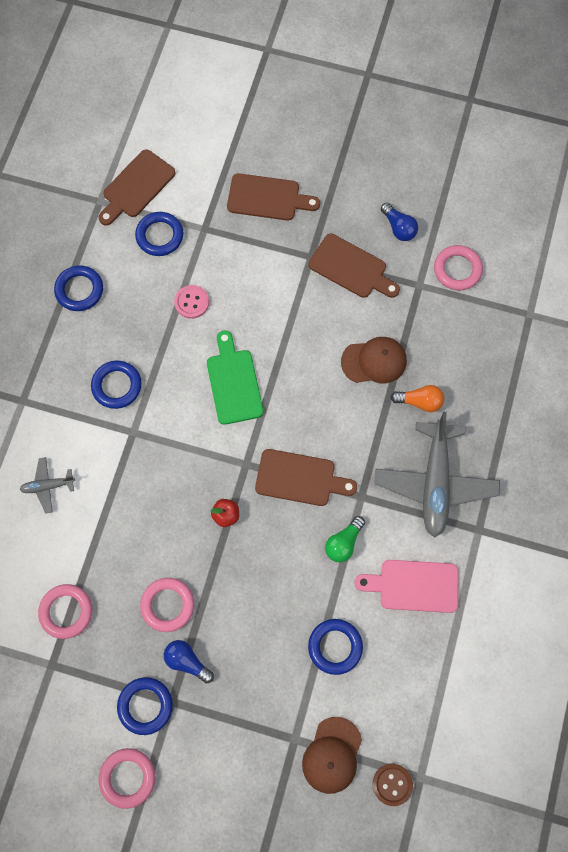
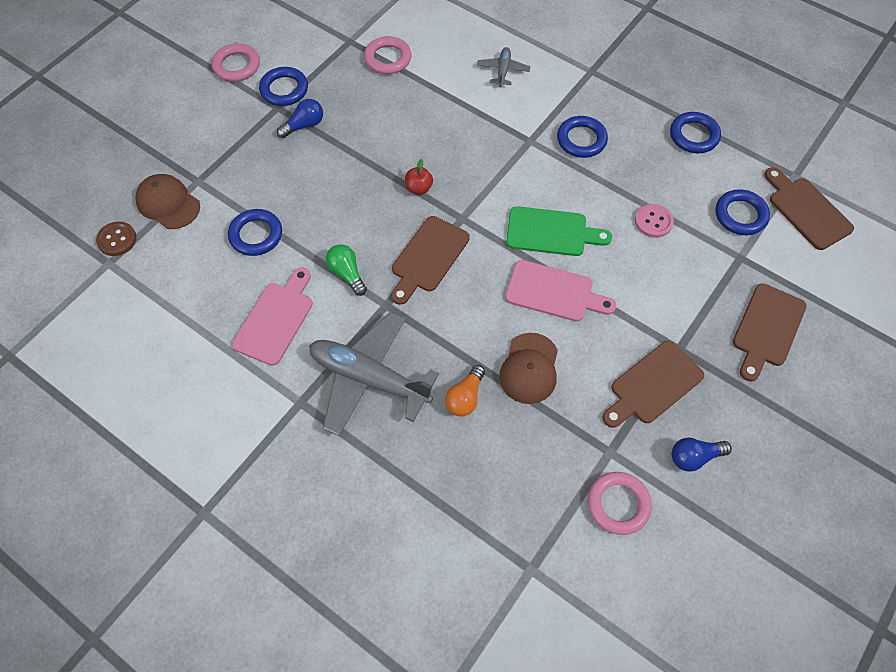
camera: 110 degrees right, 10 degrees down
(167, 605) = (358, 125): pink ring -> none
(295, 363) = (553, 292): none -> pink cutting board

